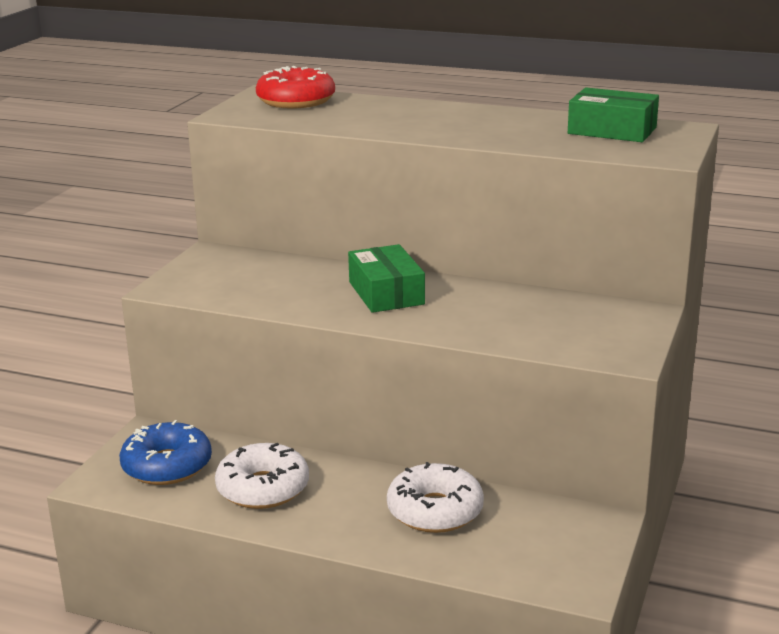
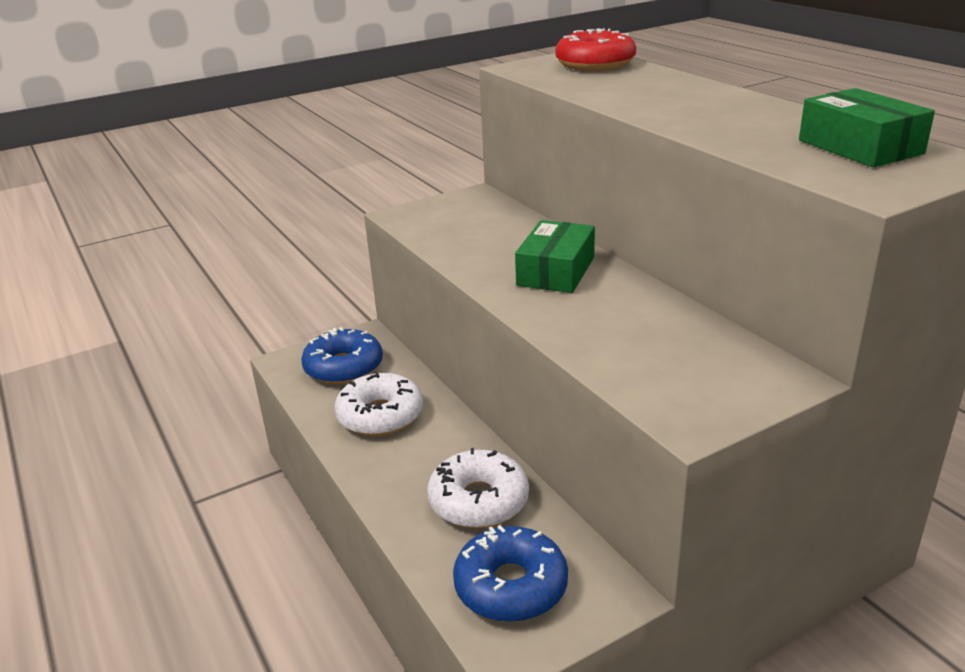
camera: 40 degrees right, 5 degrees up
(531, 550) = (511, 586): none -> blue donut

